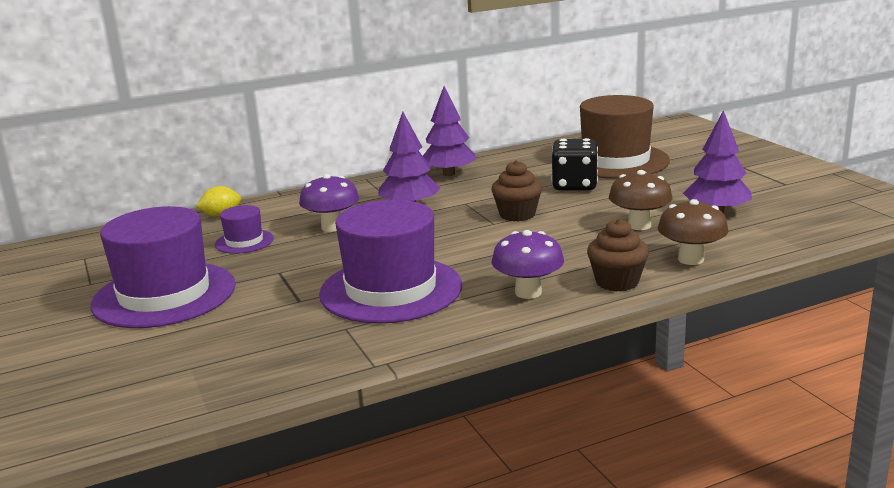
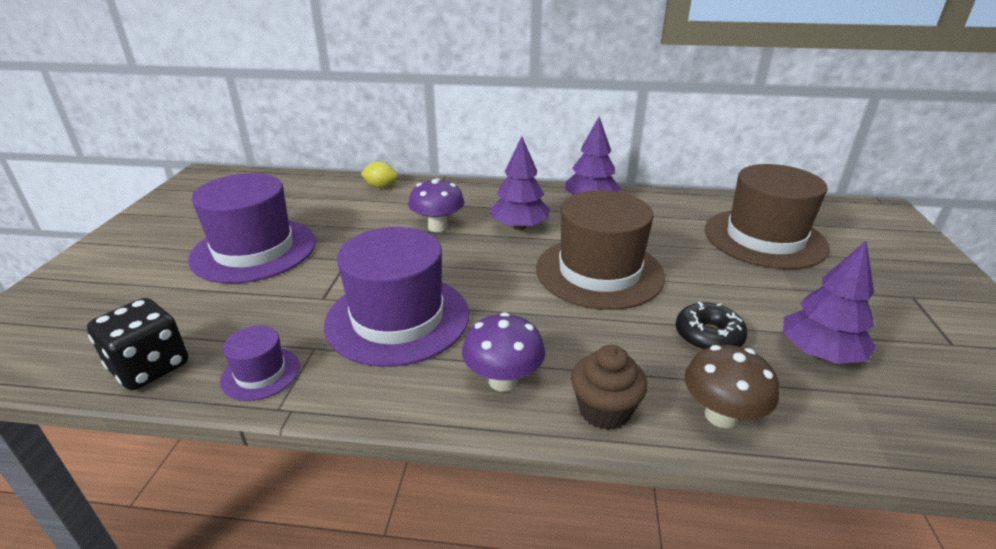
camera: 30 degrees right, 10 degrees up
(244, 241) = (364, 218): purple hat -> purple hat (260, 373)
(517, 215) = (599, 272): brown cupcake -> brown hat
(574, 186) = (691, 256): black dice -> black dice (150, 367)
(639, 225) = (708, 336): brown mushroom -> black donut

